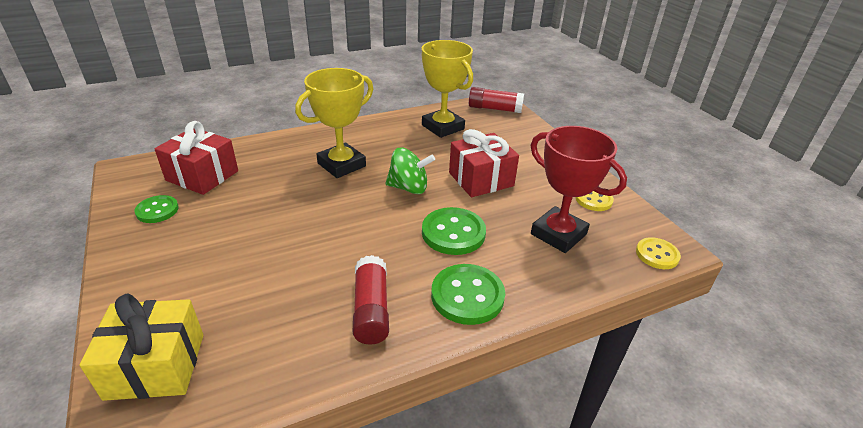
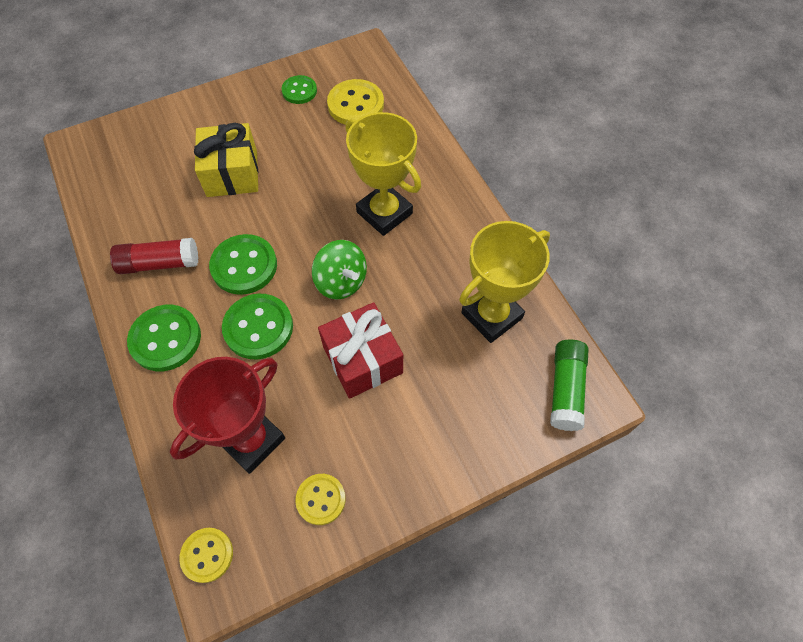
camera: 90 degrees right, 25 degrees up
(156, 366) = (126, 144): yellow gift -> yellow gift (232, 173)
(202, 175) = (355, 105): red gift -> yellow button
(384, 244) = (244, 266): none -> green button
(409, 188) = (341, 282): green spinning top -> green spinning top turned 45 degrees counterclockwise
(494, 109) = (566, 389): red glue stick -> green glue stick

